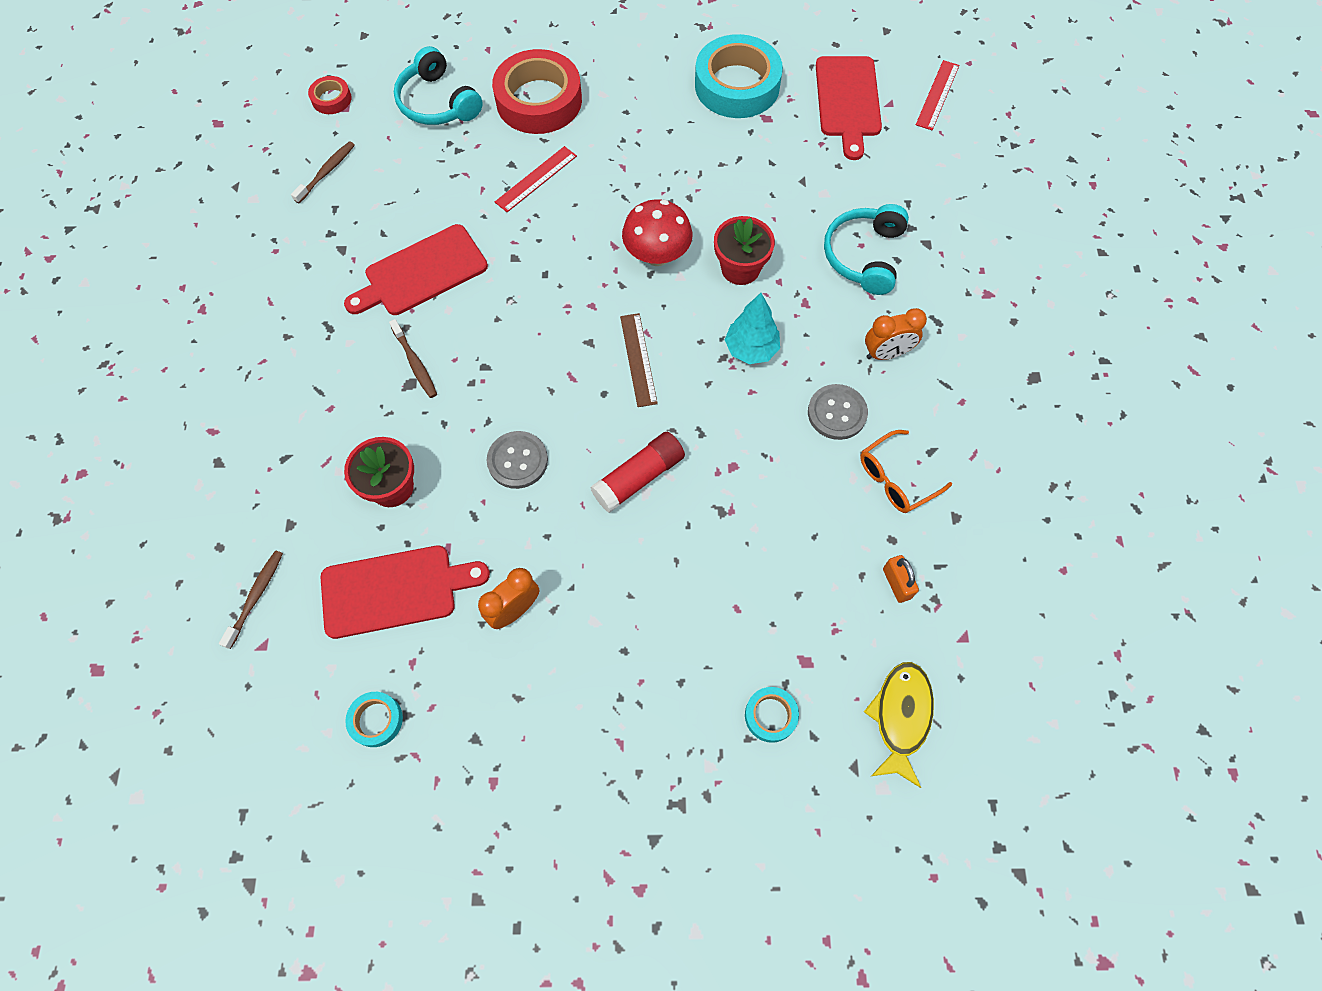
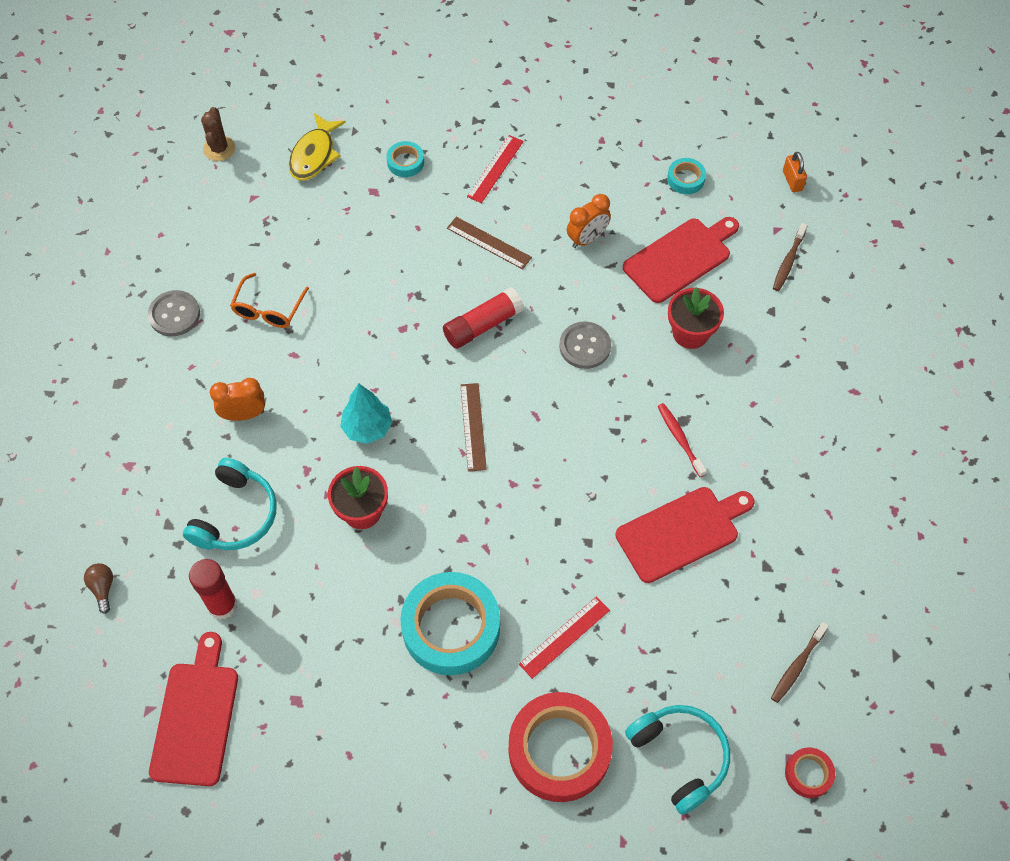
camera: 175 degrees left, 5 degrees down
(395, 590) = (680, 258): red cutting board -> red cutting board turned 150 degrees clockwise
(415, 363) = (680, 439): brown toothbrush -> red toothbrush
(642, 592) = (489, 243): none -> brown ruler
(657, 255) = (443, 533): red mushroom -> none
(737, 85) = (321, 753): turquoise tape -> turquoise tape (451, 627)
(837, 413) = (303, 365): grey button -> grey button (174, 314)
(852, 181) = (222, 605): none -> red glue stick
(896, 478) = (268, 309): orange glasses -> orange glasses turned 135 degrees clockwise
(896, 583) = (292, 235): orange padlock -> orange padlock (792, 181)
(937, 95) = (89, 717): red ruler -> red ruler (495, 169)
(966, 186) = (103, 588): none -> brown light bulb
(1037, 716) = (219, 149): none -> brown cactus

